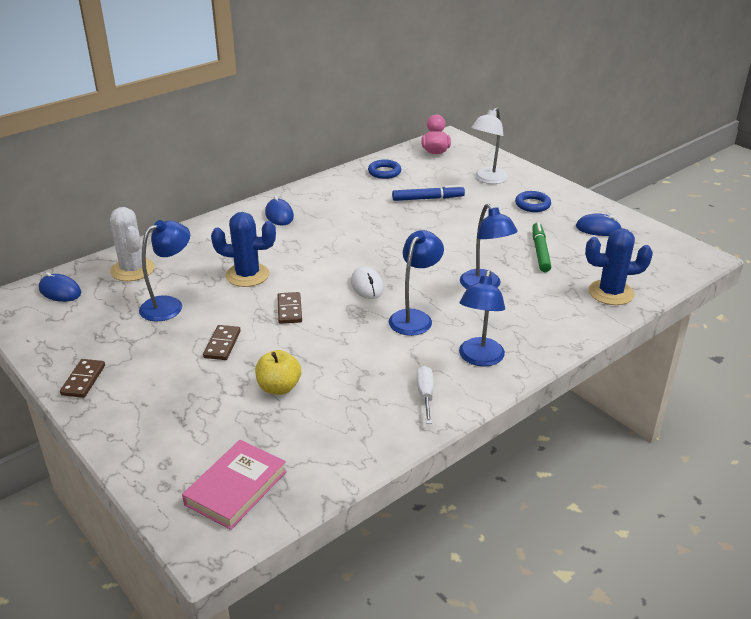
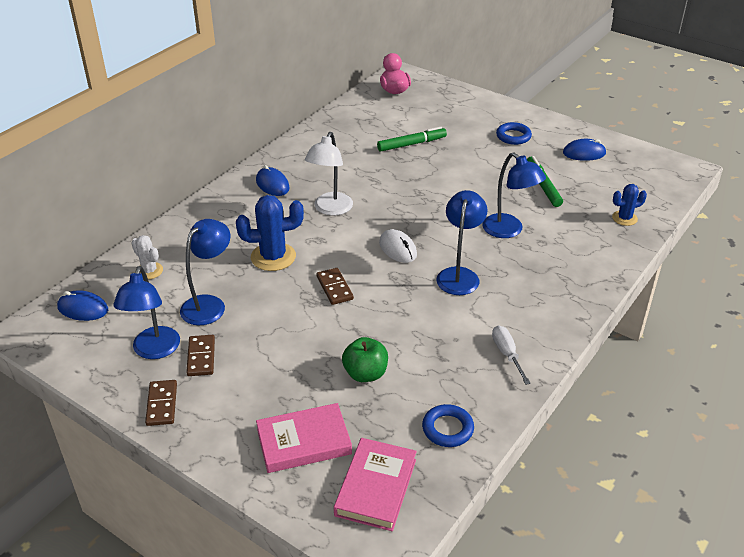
camera: 15 degrees left, 5 degrees up
(132, 270) = (149, 271): white cactus -> white cactus, size x0.58
(191, 435) = (304, 442): none -> pink book
(222, 344) = (286, 338): brown domino -> brown domino (201, 357)
(279, 388) = (365, 374): yellow apple -> green apple
(384, 172) = (355, 121): blue ring -> blue ring (447, 429)
(427, 198) = (411, 144): blue marker -> green marker
(479, 359) = (539, 307): blue lamp -> blue lamp (154, 350)
(488, 179) = (459, 115): white lamp -> white lamp (330, 209)
(611, 293) = (624, 218): blue cactus -> blue cactus, size x0.58

